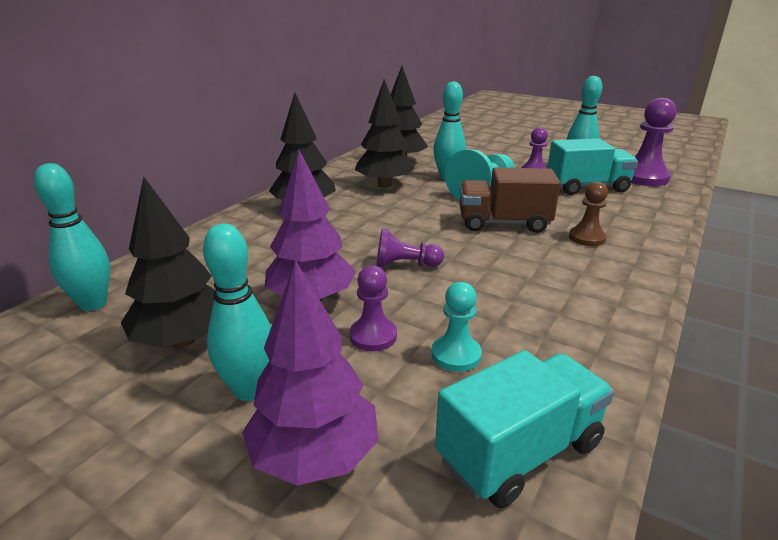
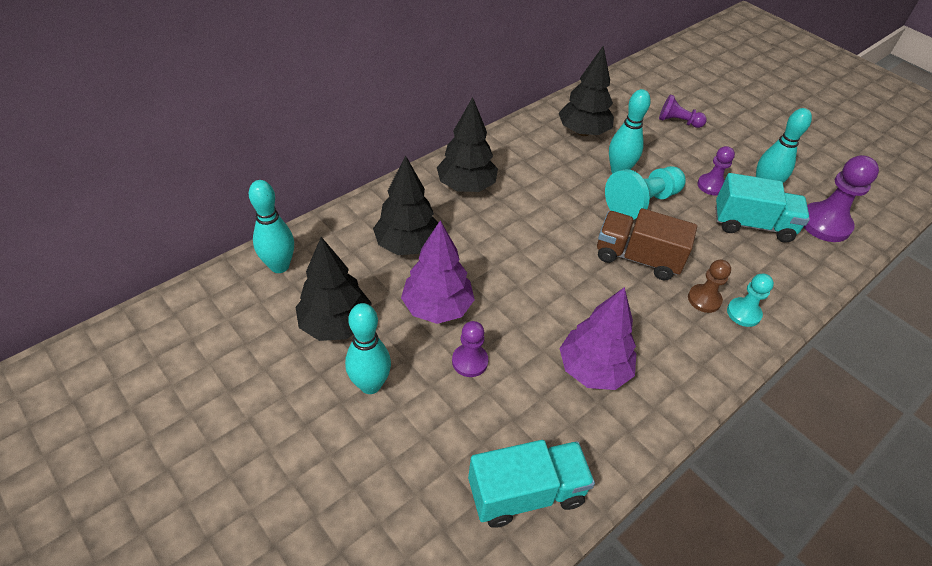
camera: 15 degrees right, 20 degrees up
(315, 456) = (397, 452): purple tree -> purple tree (593, 369)
(384, 185) = (551, 169): black tree -> black tree (407, 245)
(405, 265) = (525, 289): purple pawn -> purple pawn (678, 122)
(456, 355) = (522, 399): turquoise pawn -> turquoise pawn (743, 313)

